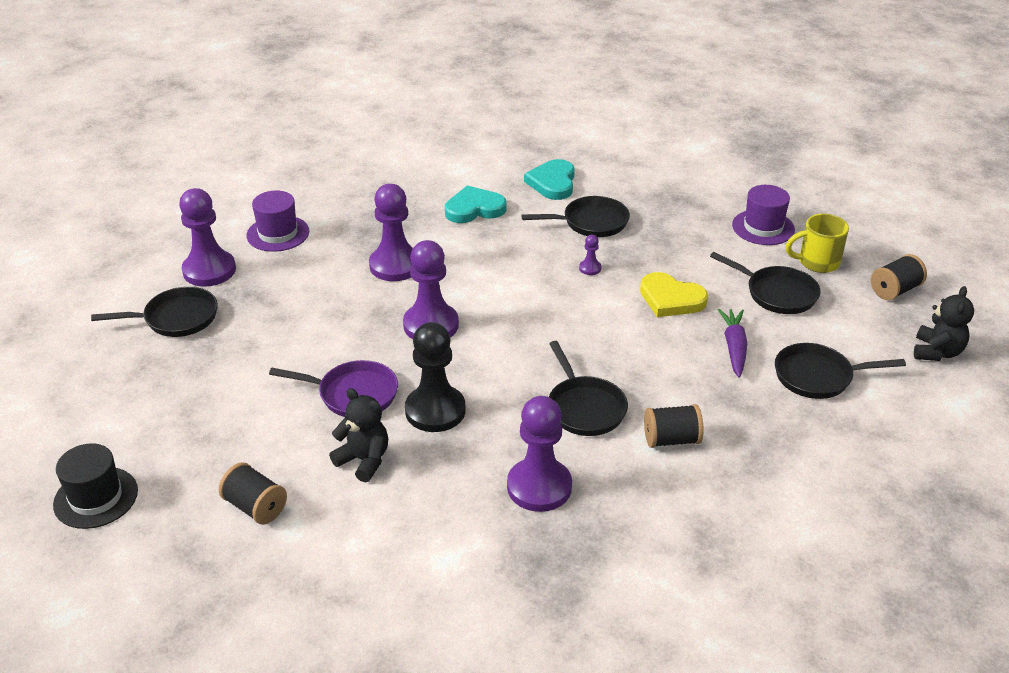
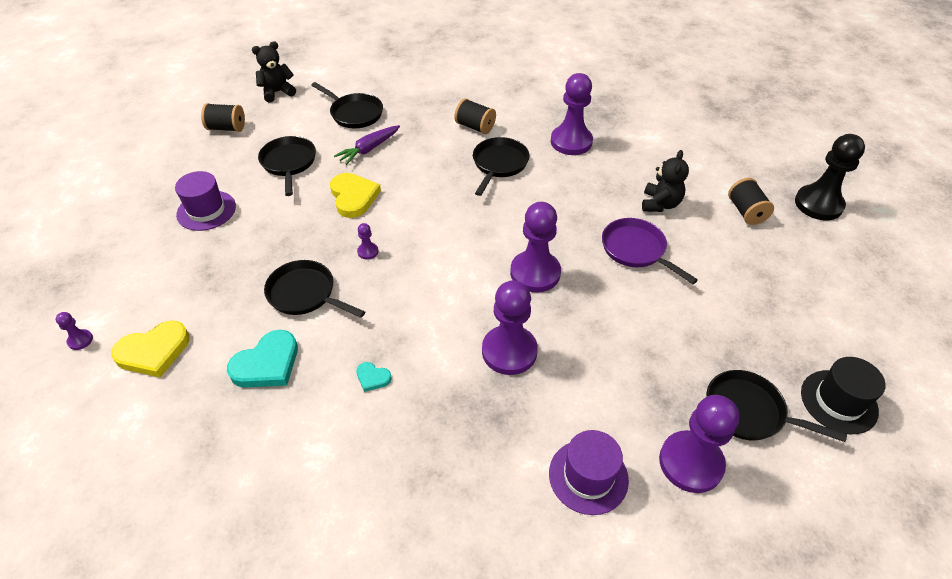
camera: 140 degrees left, 10 degrees up
(96, 497) = (857, 271): black hat -> black hat (838, 401)
(364, 460) = (660, 204): black teddy bear -> black teddy bear turned 150 degrees counterclockwise
(435, 411) = (590, 210): black pawn -> black pawn (818, 204)
(474, 209) = (372, 378): turquoise heart -> turquoise heart, size x0.50
(631, 155) = (154, 351): none -> yellow heart
(684, 138) = (80, 340): none -> purple pawn
(817, 262) = (228, 167): yellow mug -> none

